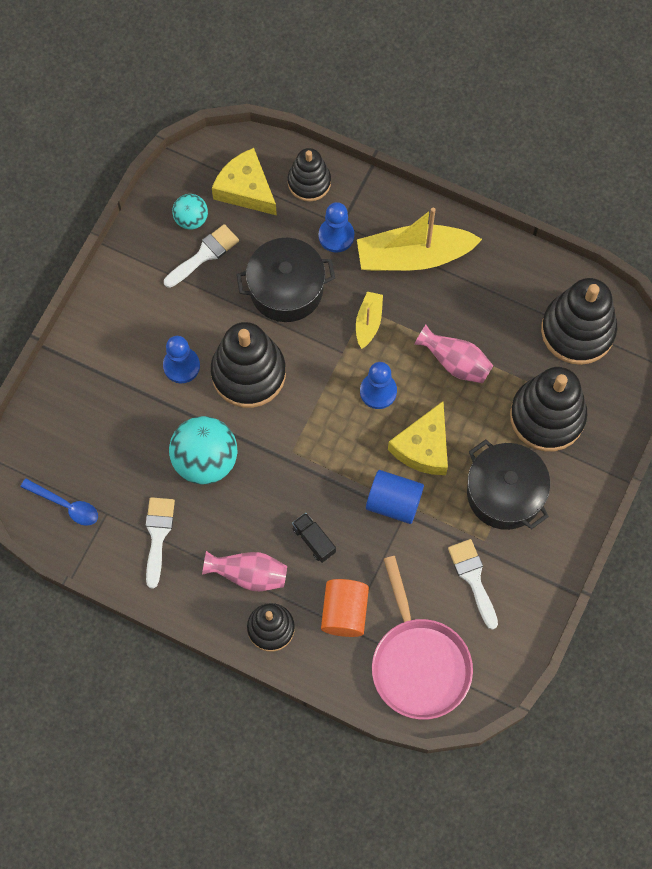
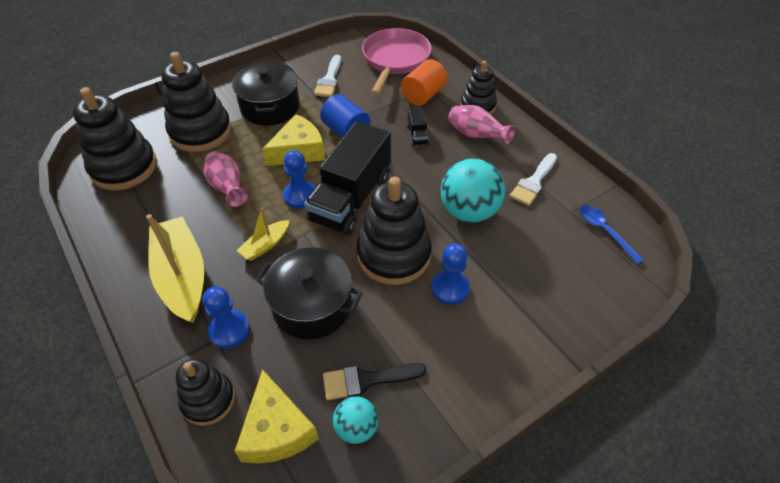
camera: 150 degrees left, 20 degrees down
(204, 255) = (366, 380): white brush -> black brush
(327, 415) = (351, 198): none -> black truck
(413, 256) = (182, 276): yellow boat -> yellow boat turned 135 degrees counterclockwise

